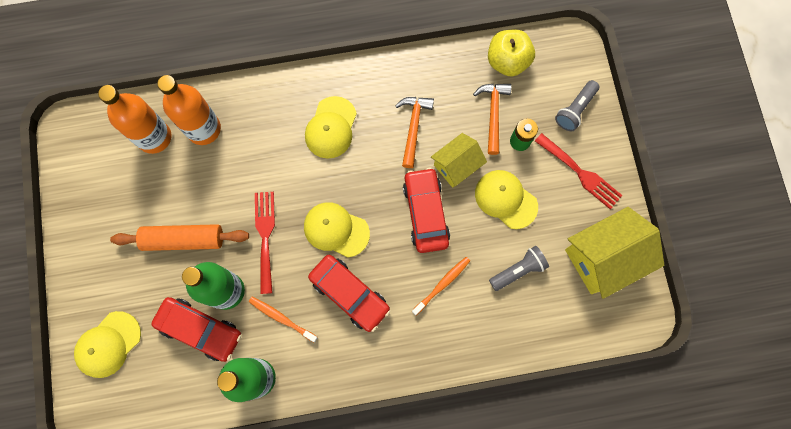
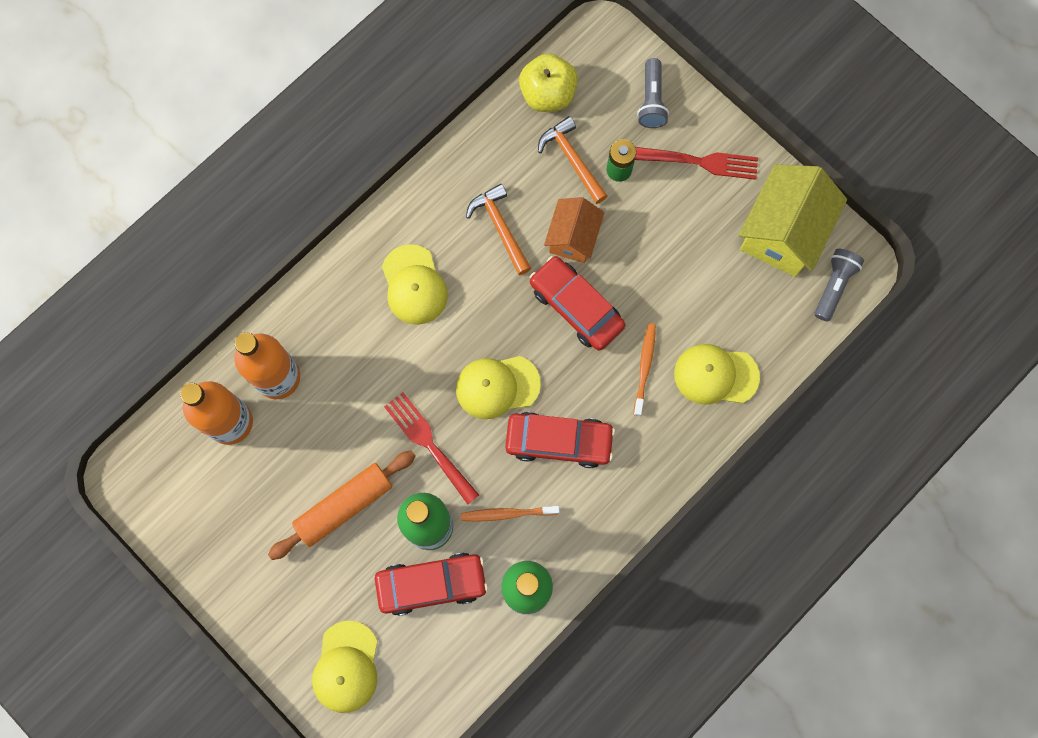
camera: 35 degrees left, 0 degrees up
(456, 166) = (573, 237): yellow house -> orange house
(505, 199) = (646, 239): yellow cap -> yellow cap (715, 375)
(518, 270) = (709, 302): grey flashlight -> grey flashlight (834, 286)

